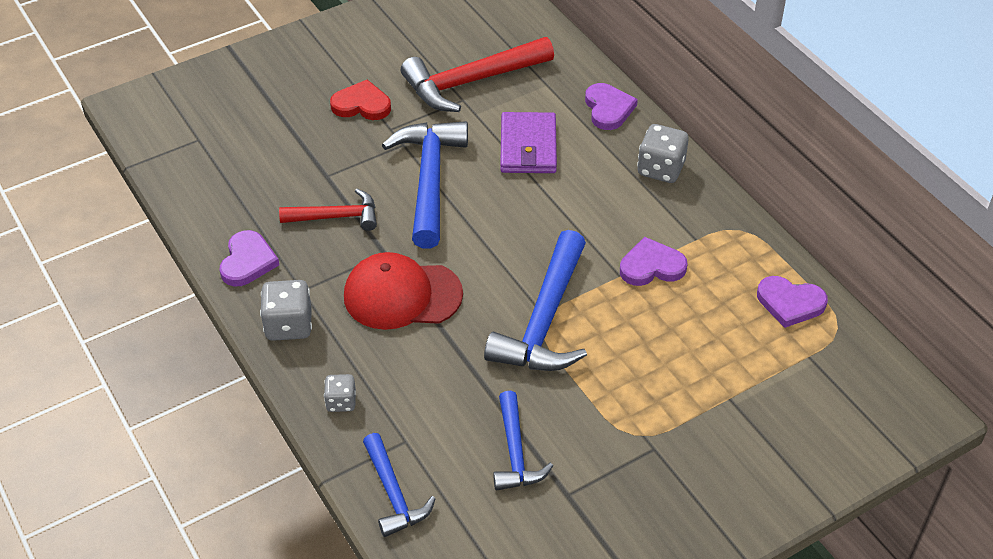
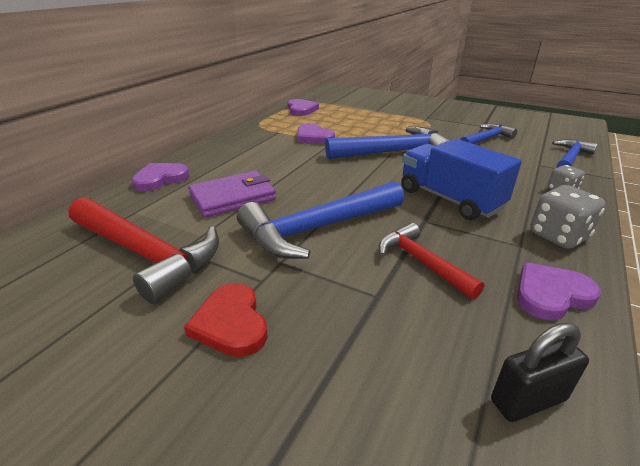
camera: 120 degrees left, 15 degrees down
(208, 191) = (528, 400): none -> black padlock
(402, 295) = (449, 199): red cap -> blue truck
(660, 169) = (221, 150): grey dice -> none

